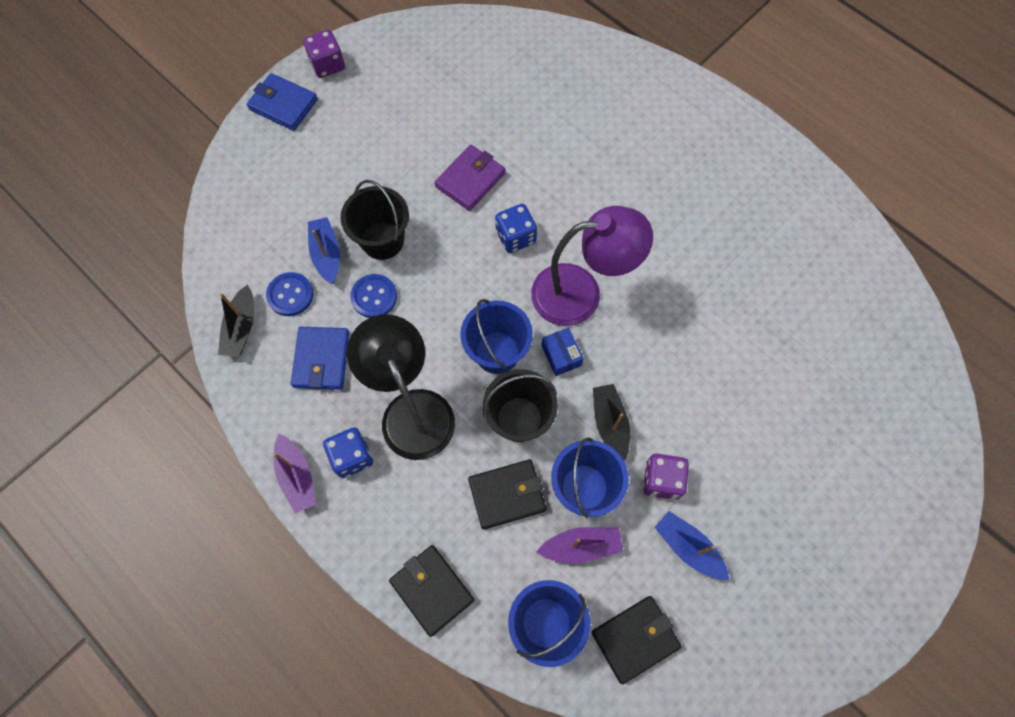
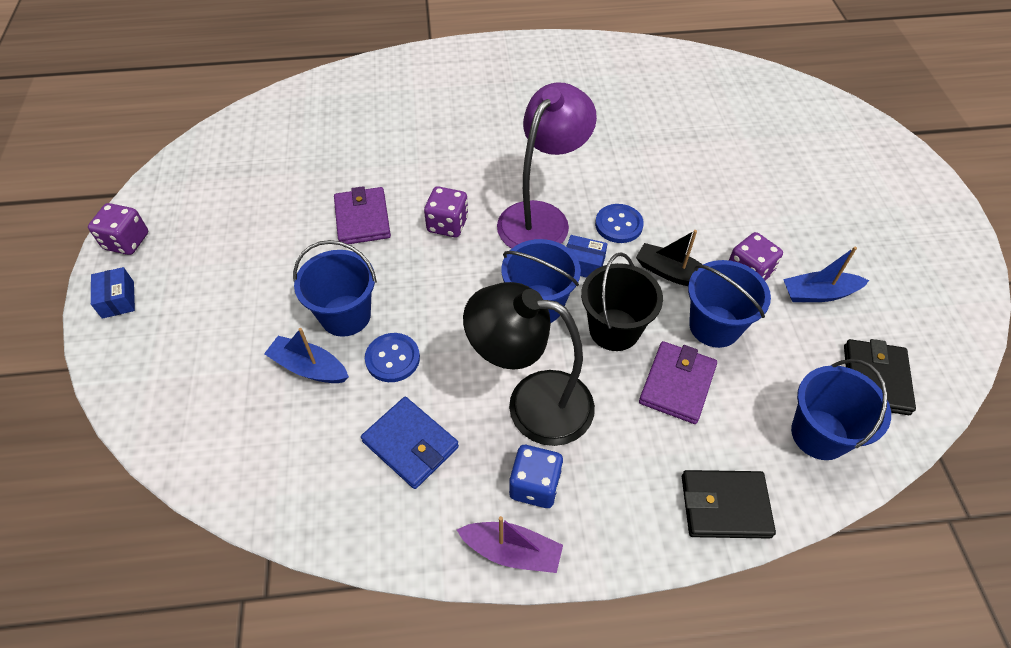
camera: 50 degrees left, 15 degrees down
(241, 328) = (302, 495): black boat -> none
(283, 104) = (118, 300): blue wallet -> blue box
(290, 295) = (316, 426): blue button -> blue button (618, 225)
(382, 240) = (345, 315): black bucket -> blue bucket
(507, 495) = (677, 384): black wallet -> purple wallet
(515, 237) = (447, 224): blue dice -> purple dice
(581, 546) = (766, 362): purple boat -> none

